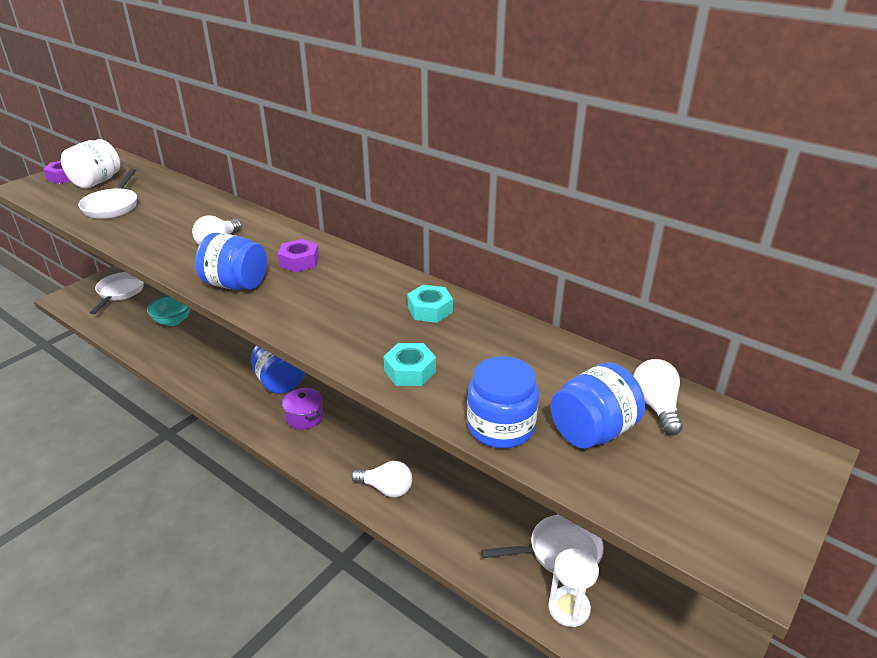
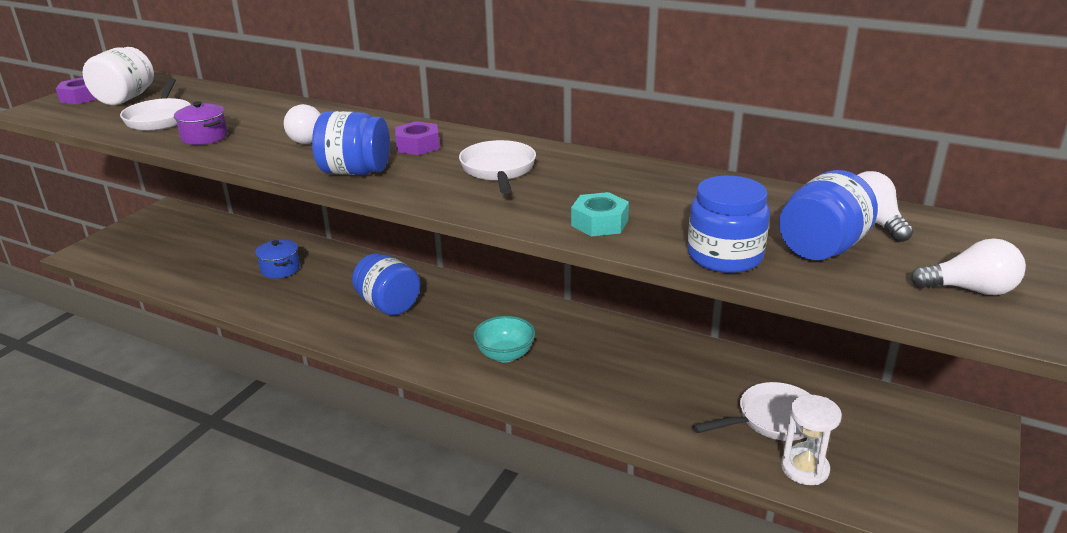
camera: 10 degrees left, 5 degrees down
(119, 292) = (150, 240): white pan -> white pan (498, 170)
(173, 321) = (231, 261): turquoise bowl -> turquoise bowl (505, 355)
(208, 334) = (280, 269): none -> blue pot
(304, 417) = (433, 335): purple pot -> purple pot (204, 137)
(386, 488) = (557, 389): white light bulb -> white light bulb (970, 290)
(430, 310) = (590, 171): turquoise nut -> none

